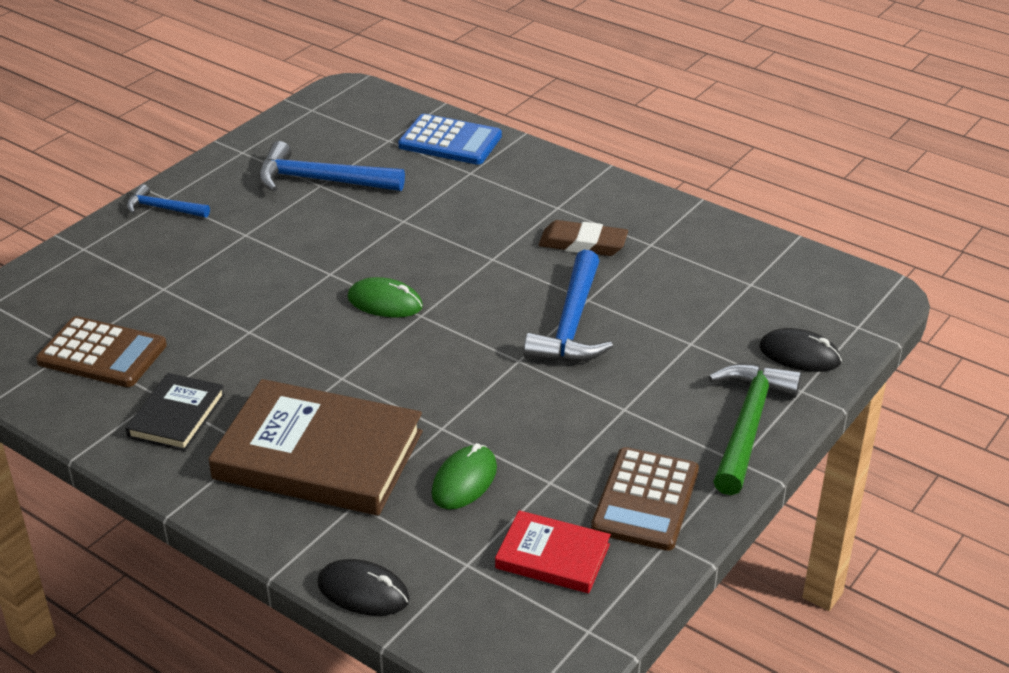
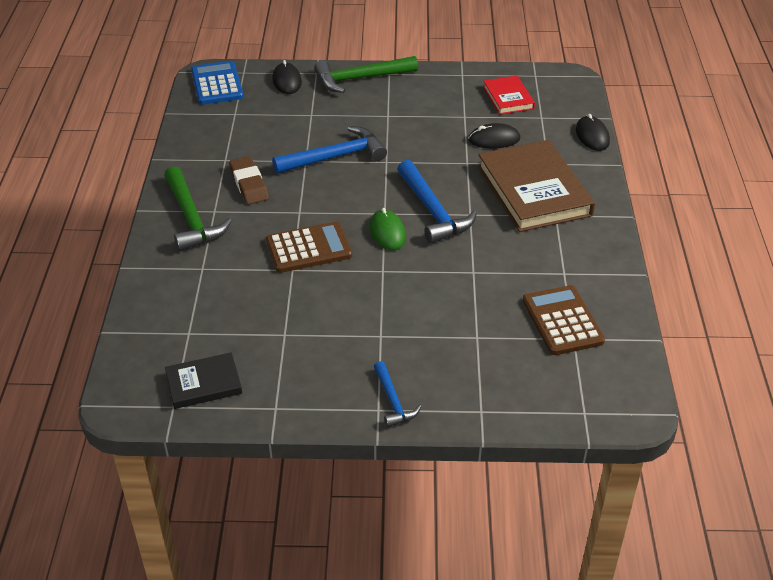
camera: 125 degrees left, 5 degrees up
(177, 416) = (569, 256): black book -> black book (204, 383)
(320, 180) = (278, 337): blue hammer -> blue hammer (433, 211)
(450, 141) = (164, 299): blue calculator -> blue calculator (217, 84)
(464, 481) = (494, 139): green mouse -> black mouse
(559, 190) = (191, 218): none -> green hammer
(645, 500) = (444, 88): brown calculator -> brown calculator (308, 248)

